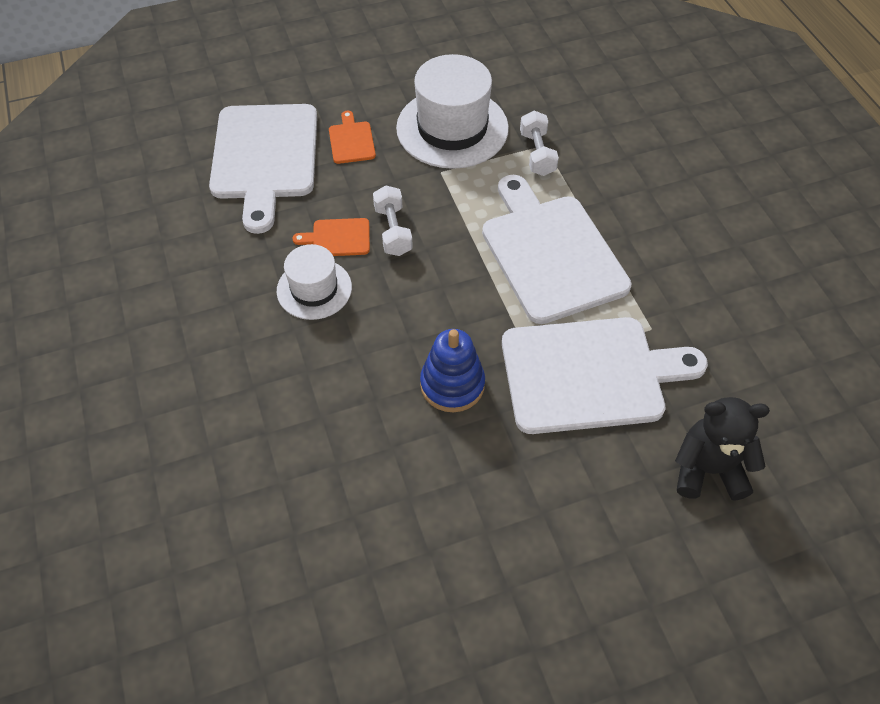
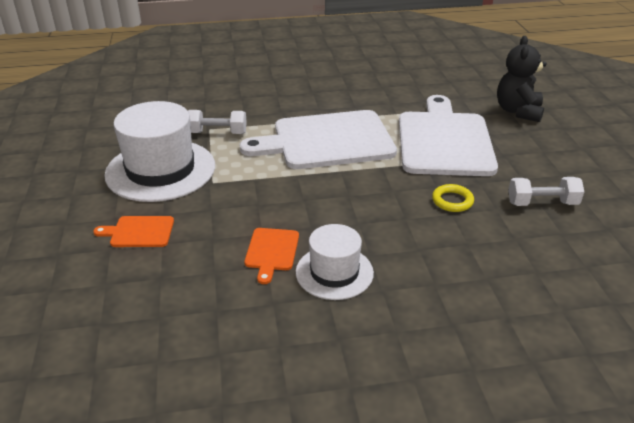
camera: 80 degrees left, 20 degrees down
(264, 157) = (125, 299): white cutting board -> none
(393, 231) = (275, 216): white dumbbell -> white dumbbell (542, 203)
(452, 384) = (452, 201): blue stacking toy -> yellow ring

